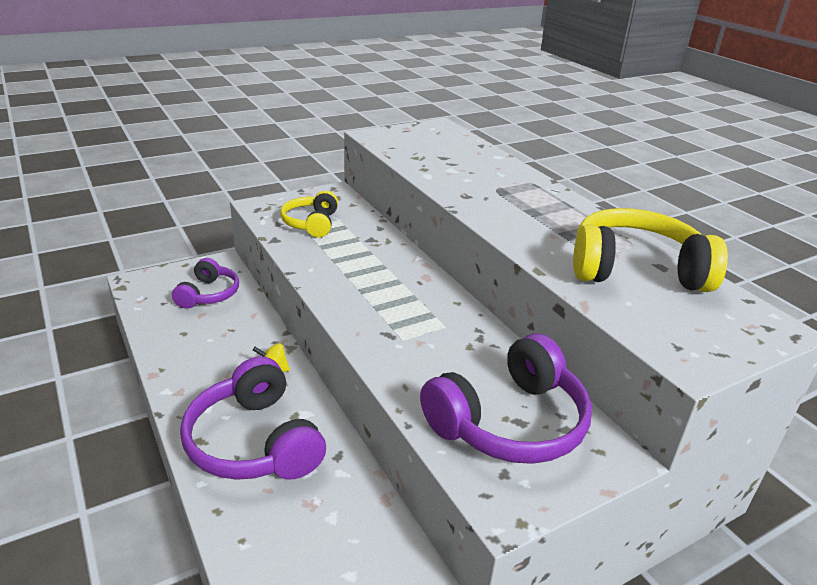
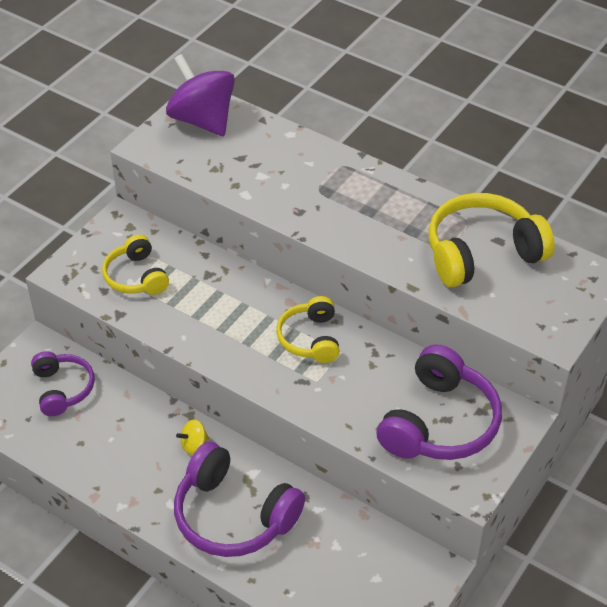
camera: 25 degrees left, 15 degrees up
(423, 307) = (310, 338): none -> yellow headphones
(431, 134) = (202, 120): none -> purple spinning top

